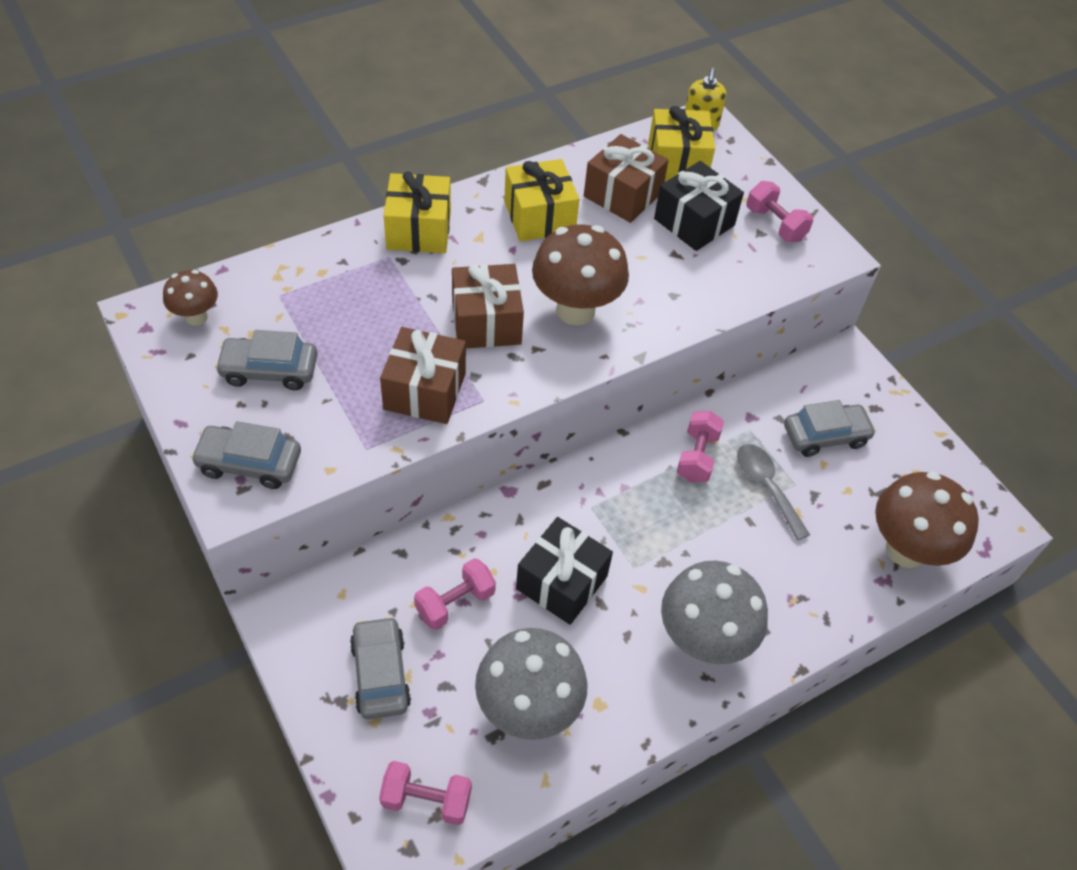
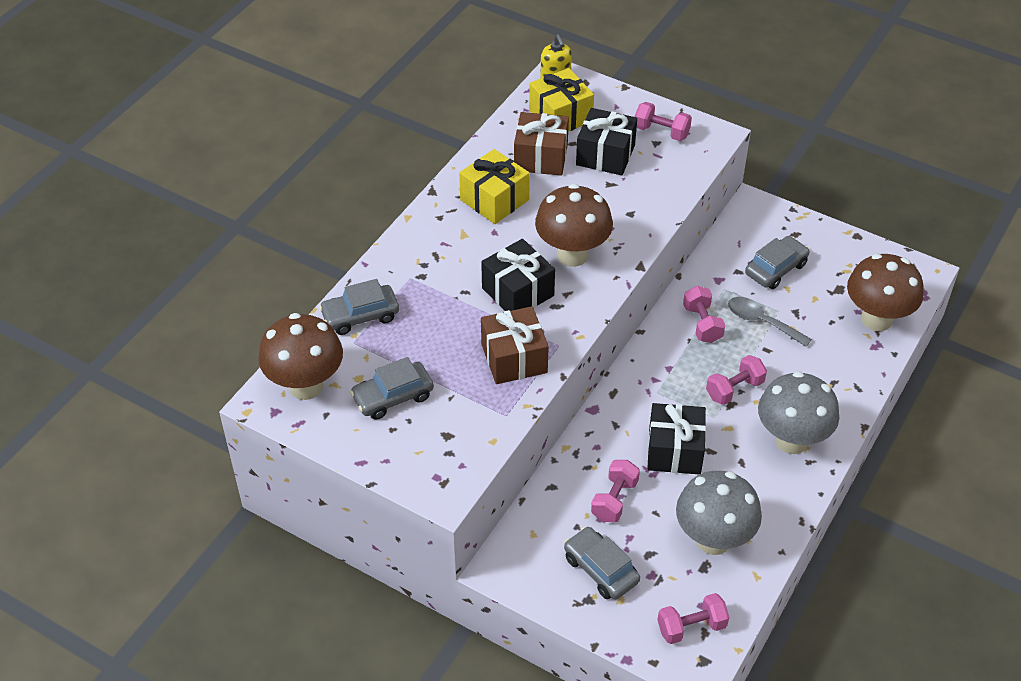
camera: 25 degrees left, 5 degrees down
(196, 317) = (306, 386): brown mushroom -> brown mushroom, size x1.84
(249, 463) = (434, 464): grey car -> grey car (360, 316)
(418, 230) = (415, 249): yellow gift -> none
(486, 322) = (518, 292): brown gift -> black gift
(680, 547) = (734, 389): none -> pink dumbbell

